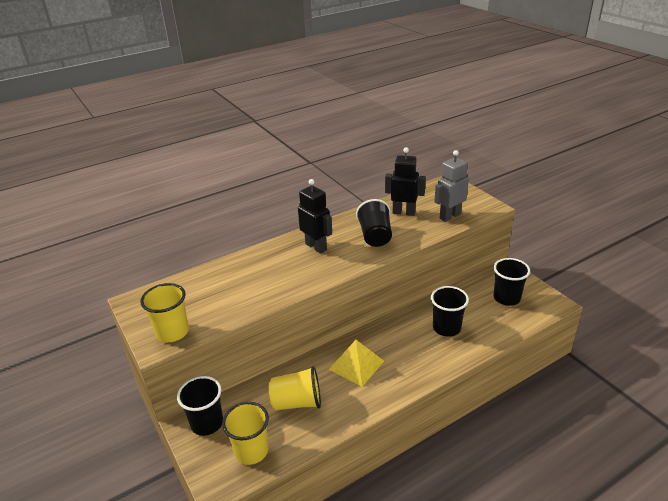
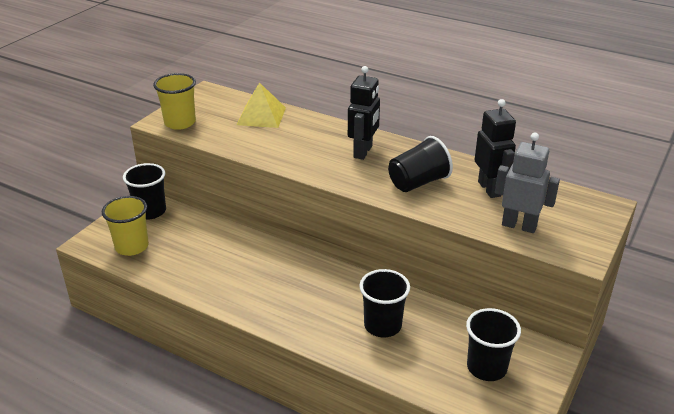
camera: 60 degrees right, 0 degrees up
(297, 402) = (201, 252): yellow cup -> none
(356, 365) = (274, 273): yellow pyramid -> yellow pyramid (261, 116)

